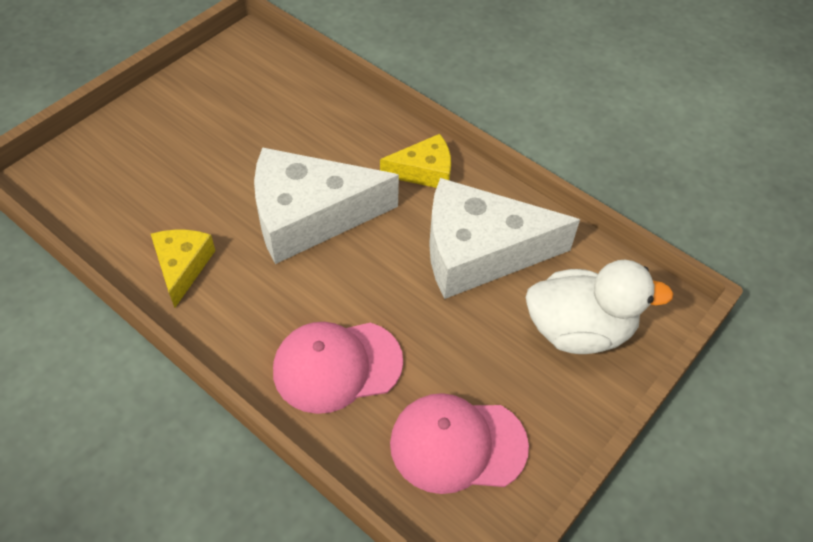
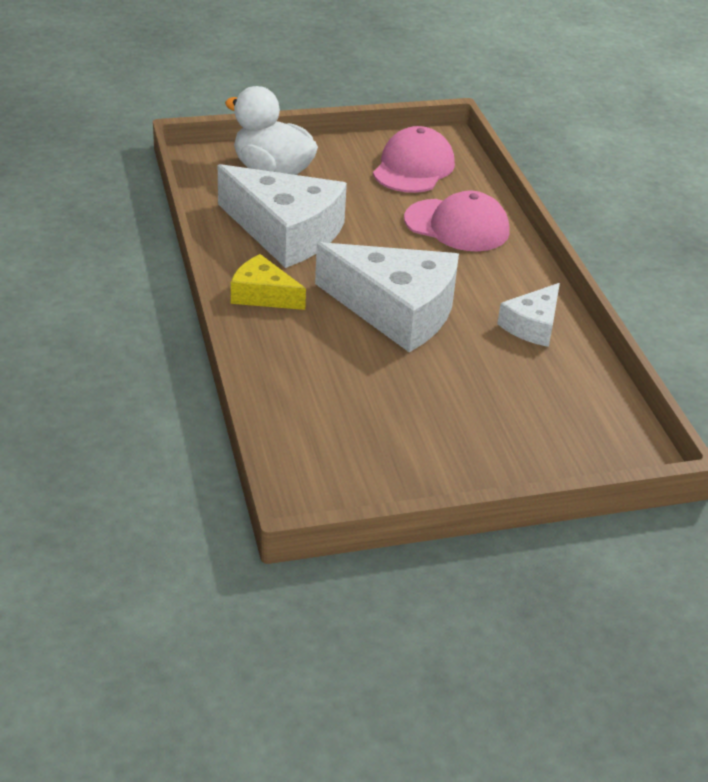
camera: 145 degrees left, 15 degrees down
(182, 266) = (532, 325): yellow cheese -> white cheese
(457, 444) = (413, 167): pink cap -> pink cap turned 105 degrees counterclockwise

